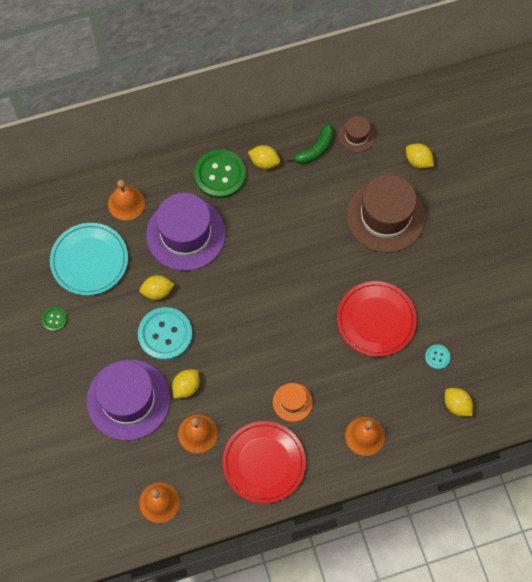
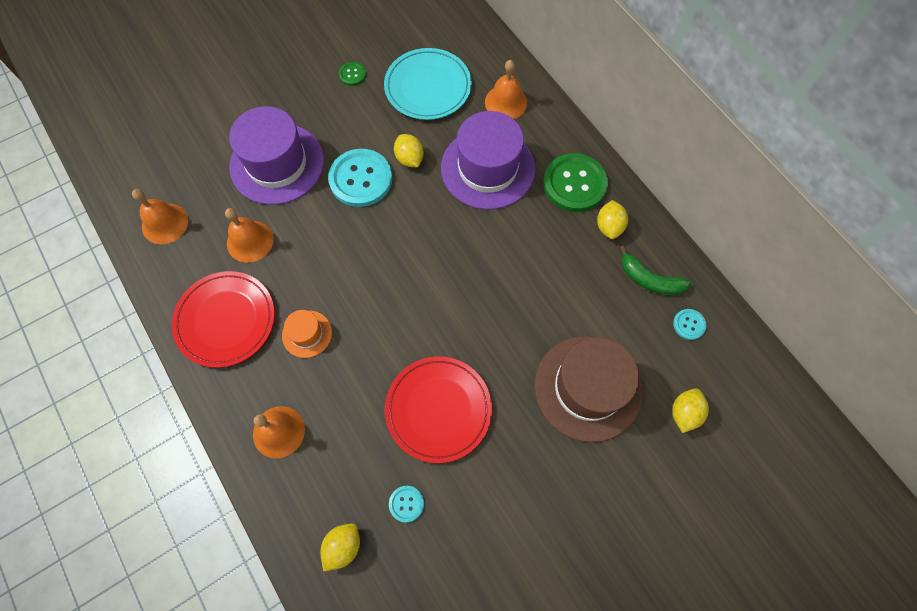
camera: 75 degrees right, 0 degrees up
(186, 387) = (303, 216): yellow lemon -> none
(356, 136) = (689, 324): brown hat -> turquoise button

